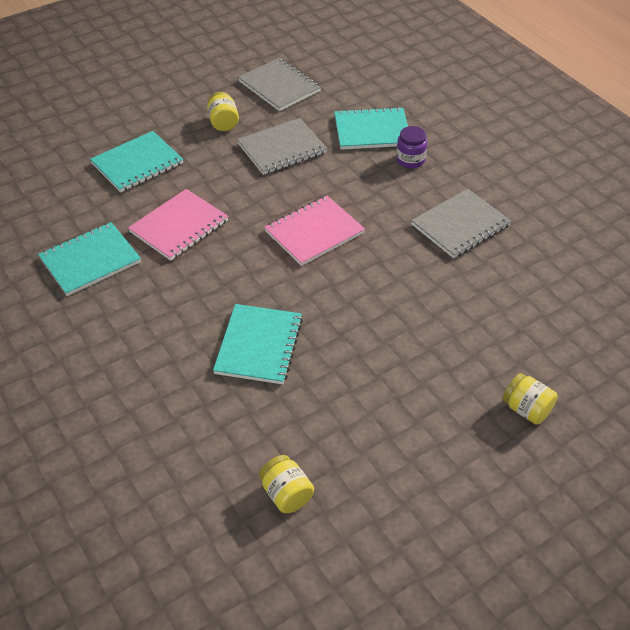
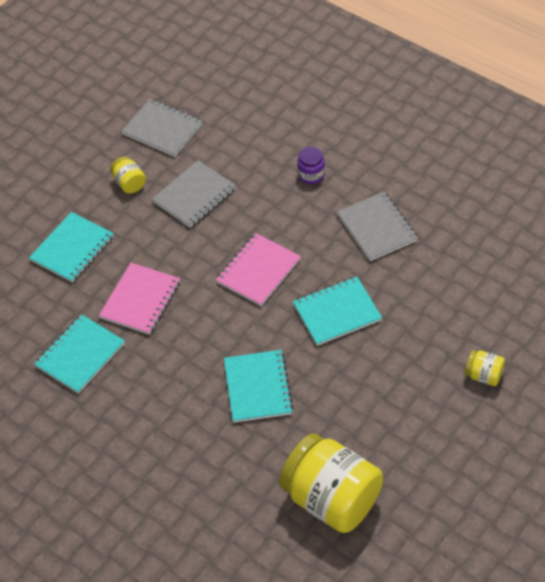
camera: 15 degrees left, 5 degrees up
(286, 494) = (331, 499): yellow jar -> yellow jar, size x2.28
(372, 131) = (266, 154): turquoise notebook -> turquoise notebook (337, 312)
(460, 225) = (377, 228): grey notebook -> grey notebook turned 60 degrees counterclockwise

